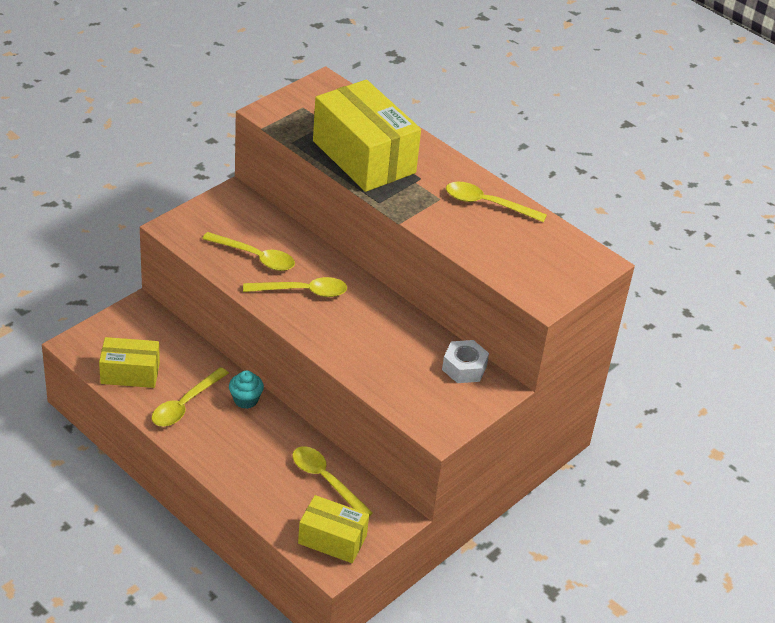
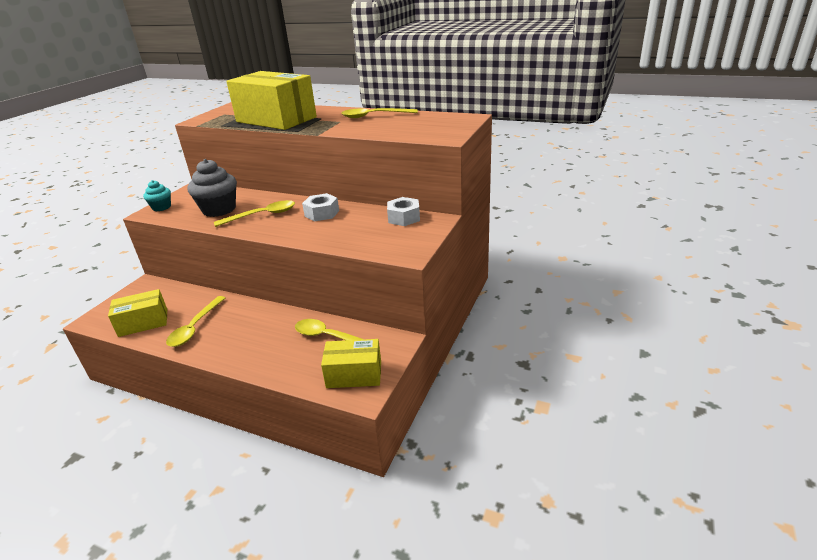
camera: 15 degrees left, 10 degrees down
(245, 400) = (244, 309): turquoise cupcake -> turquoise cupcake (161, 207)
(255, 257) = (219, 209): yellow spoon -> grey cupcake
(373, 318) = (322, 213): none -> white nut

